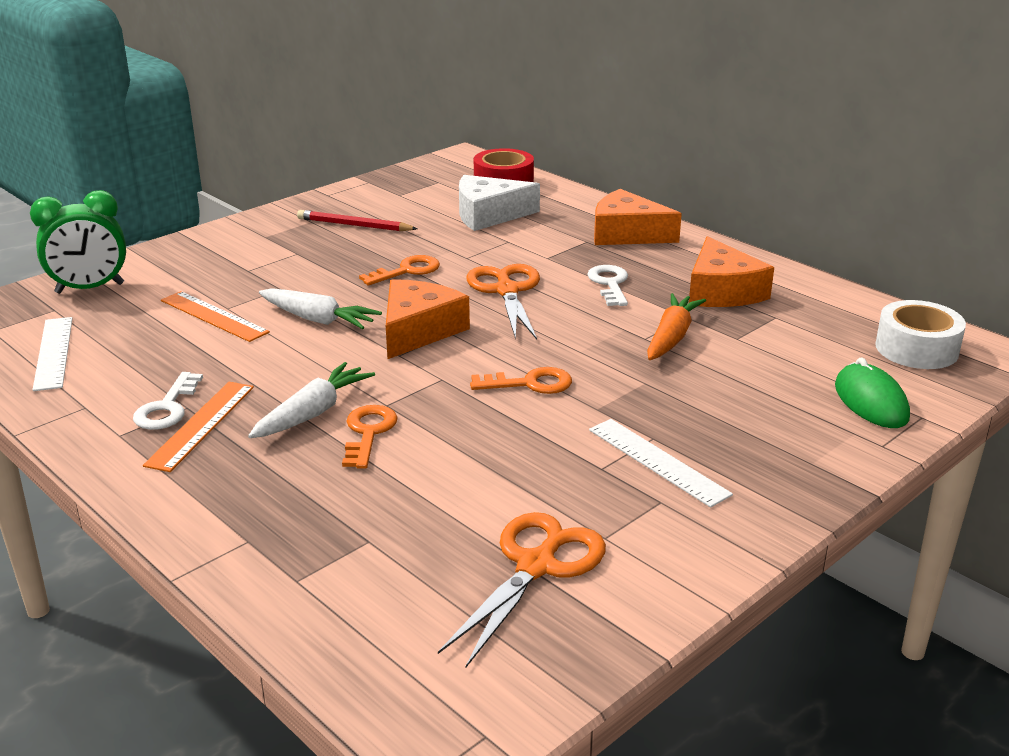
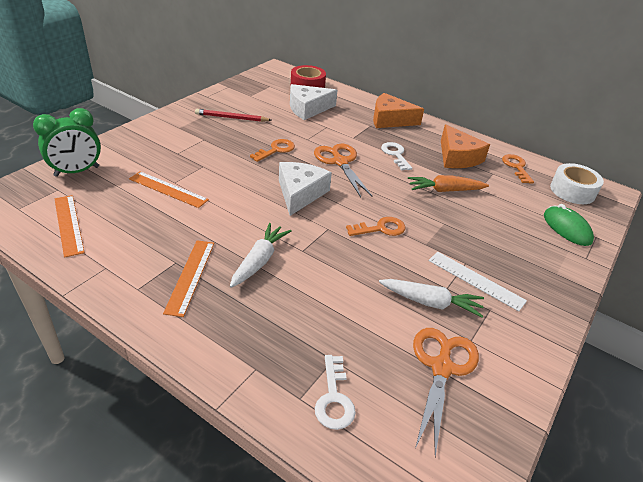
camera: 15 degrees left, 10 degrees up
(54, 353) = (69, 224): white ruler -> orange ruler
(167, 408) = (163, 264): white key -> white key (334, 398)
(318, 319) = (235, 188): white carrot -> white carrot (430, 302)
(368, 433) = (300, 273): orange key -> orange key (516, 167)
(418, 331) = (300, 193): orange cheese -> white cheese
(671, 337) = (445, 190): orange carrot -> orange carrot turned 105 degrees counterclockwise

